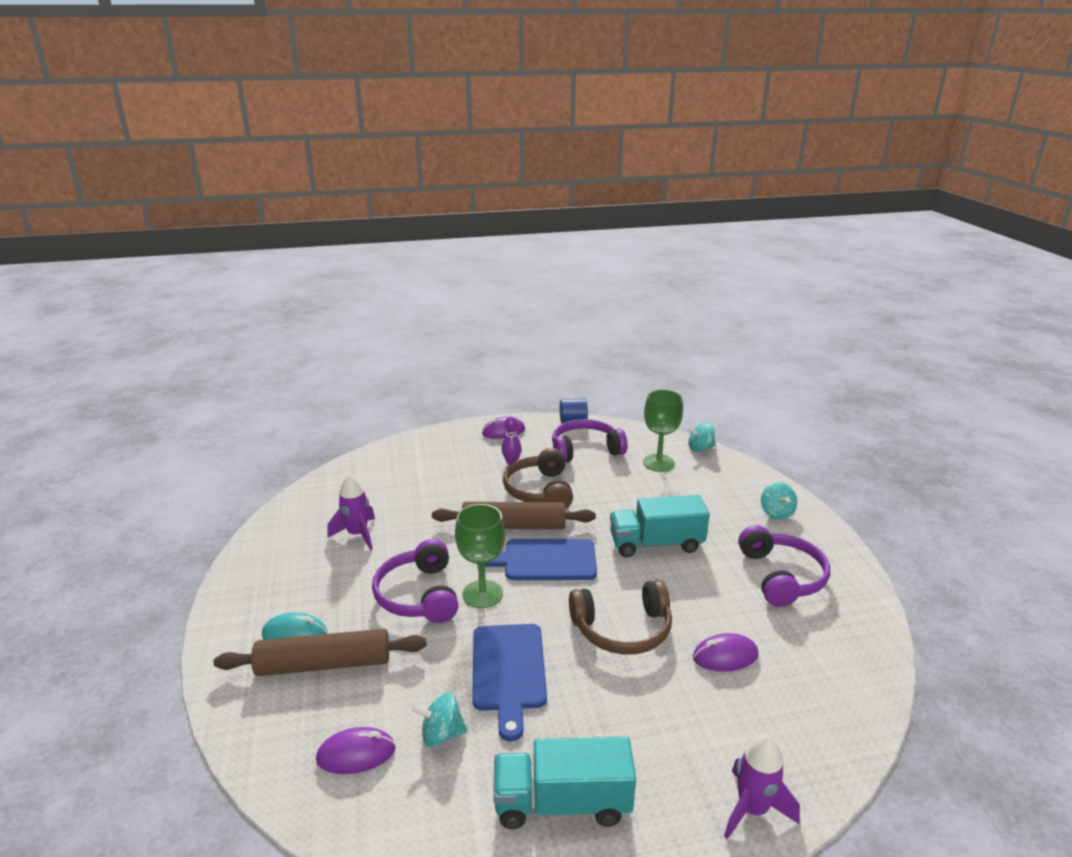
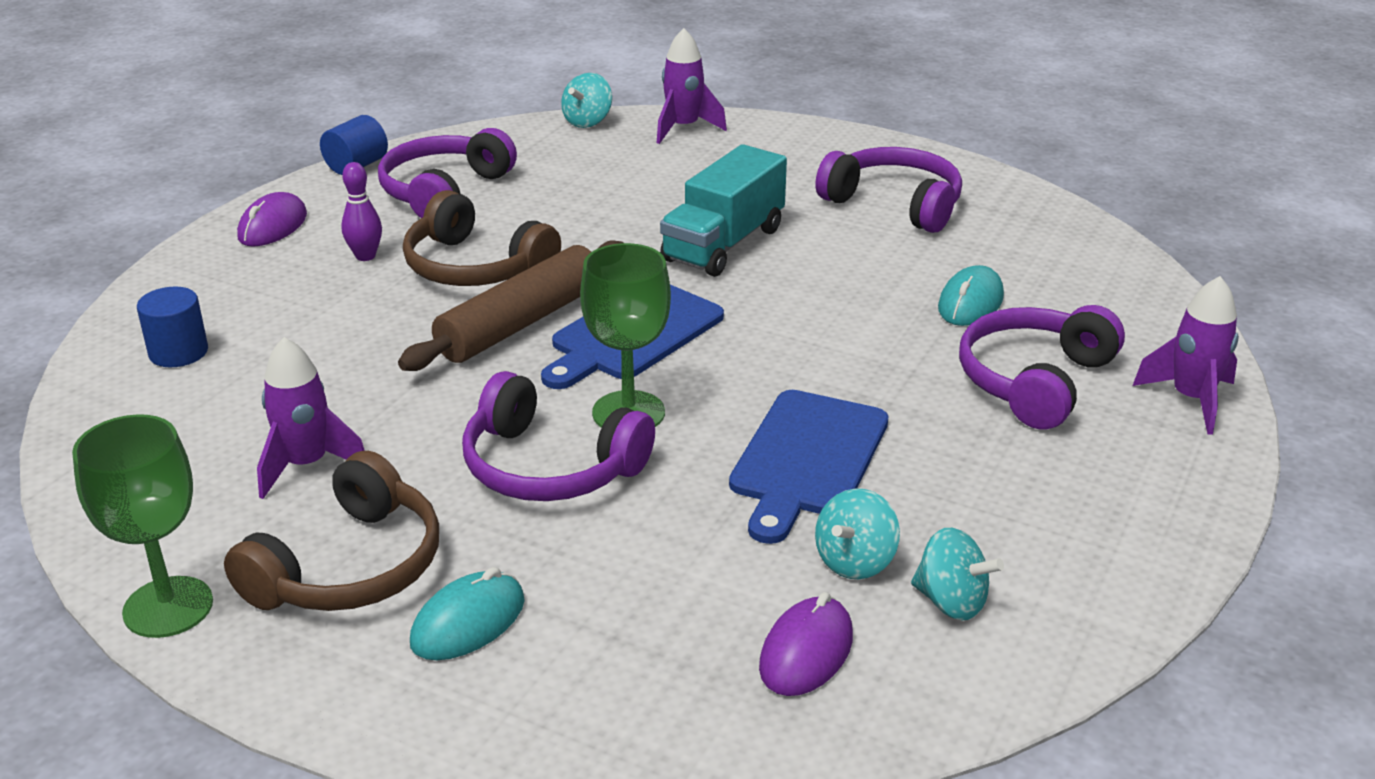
camera: 50 degrees left, 5 degrees up
(324, 664) = (581, 616): brown rolling pin -> none
(397, 465) = (178, 352): none -> blue cylinder
(508, 671) = (807, 459): blue cutting board -> blue cutting board turned 75 degrees clockwise
(562, 803) = (1063, 516): turquoise truck -> none
(622, 629) = (842, 343): brown headphones -> brown headphones (350, 567)
(658, 463) = (568, 161): green goblet -> green goblet (168, 607)
(680, 723) = (1034, 381): none -> purple headphones
(725, 656) = (970, 303): purple mouse -> turquoise mouse
(740, 475) = (683, 128): none -> purple rocket
(776, 513) = (787, 148): turquoise spinning top -> turquoise spinning top (951, 602)

